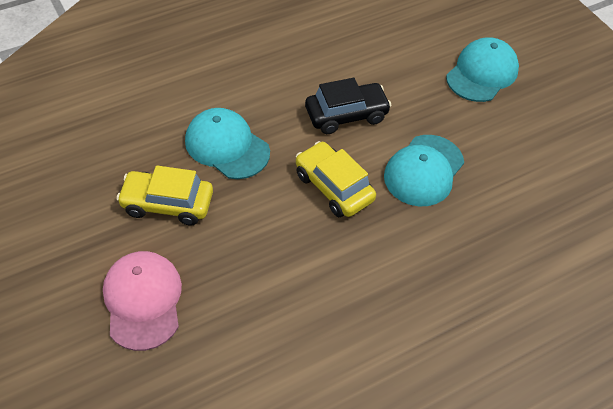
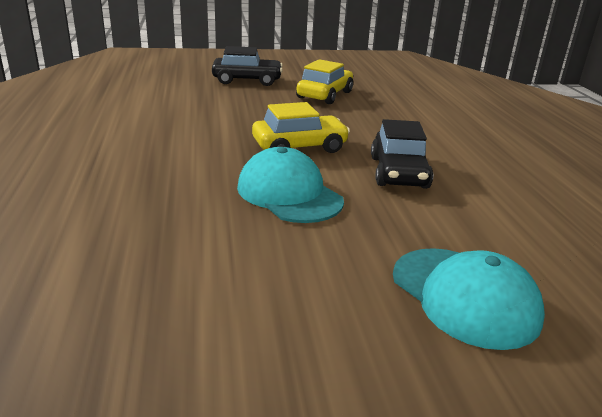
camera: 110 degrees right, 25 degrees down
(143, 301) = (247, 80): pink cap -> black car
(227, 146) = (376, 119): turquoise cap -> none

